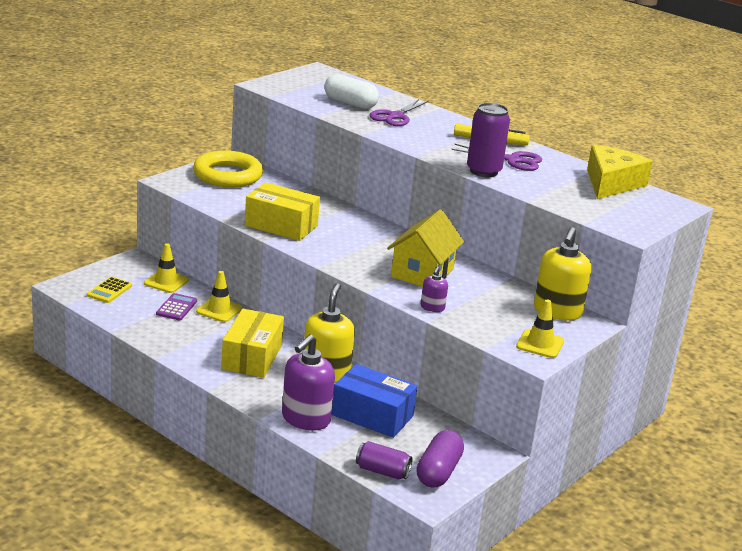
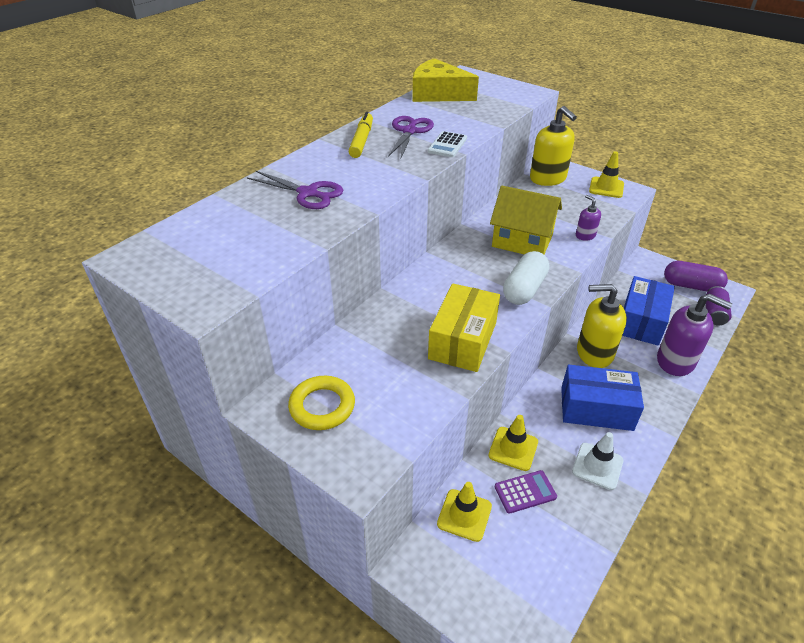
camera: 90 degrees left, 15 degrees up
(109, 290) = (512, 581): yellow calculator -> none
(176, 307) = (525, 492): purple calculator -> purple calculator turned 150 degrees clockwise
(190, 343) = (597, 466): none -> white traffic cone
(228, 175) = (322, 406): yellow ring -> yellow ring, size x0.66
(252, 357) = (596, 409): yellow box -> blue box
(350, 103) = (269, 225): white capsule -> white capsule (524, 289)
(432, 307) = (585, 235): purple soap dispenser -> purple soap dispenser turned 135 degrees counterclockwise
(483, 171) = (447, 145): purple can -> white calculator
(557, 311) = (548, 178): yellow soap dispenser -> yellow soap dispenser turned 45 degrees clockwise

